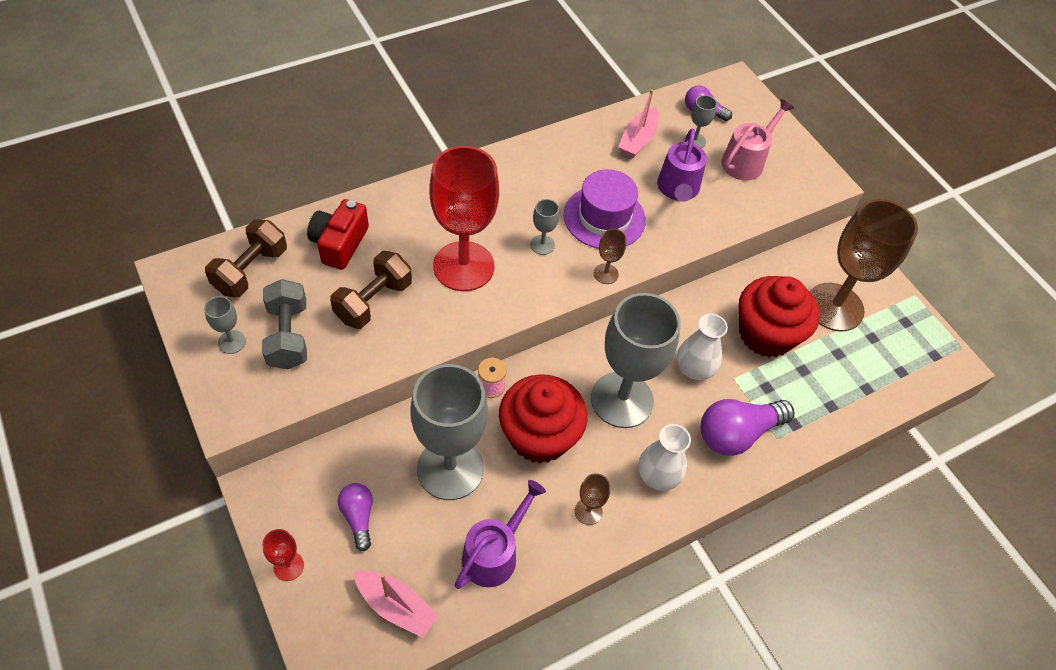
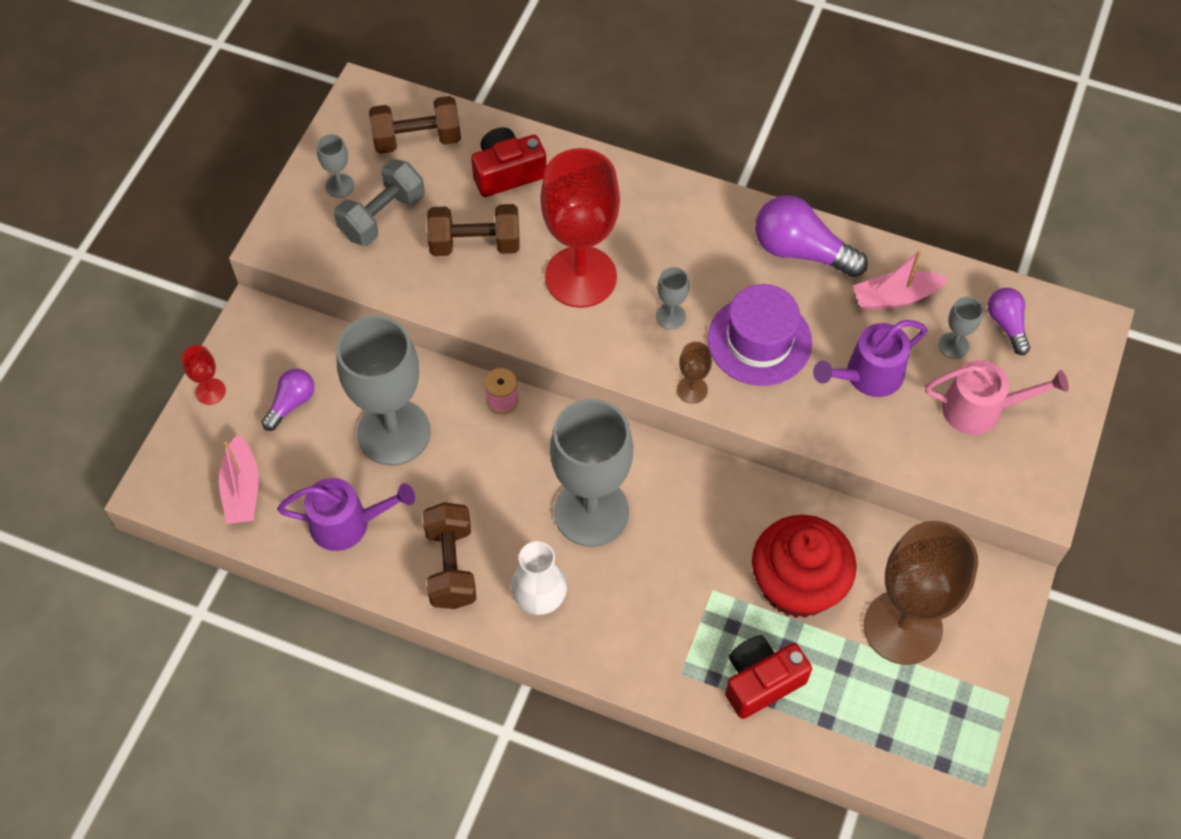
camera: 55 degrees right, 5 degrees up
(539, 436) = (489, 474): red cupcake -> none
(588, 511) = (451, 565): brown goblet -> brown dumbbell
(694, 368) = (688, 548): white vase -> none
(737, 433) = (650, 634): purple light bulb -> purple light bulb (801, 251)
(816, 401) = (761, 681): none -> red camera

